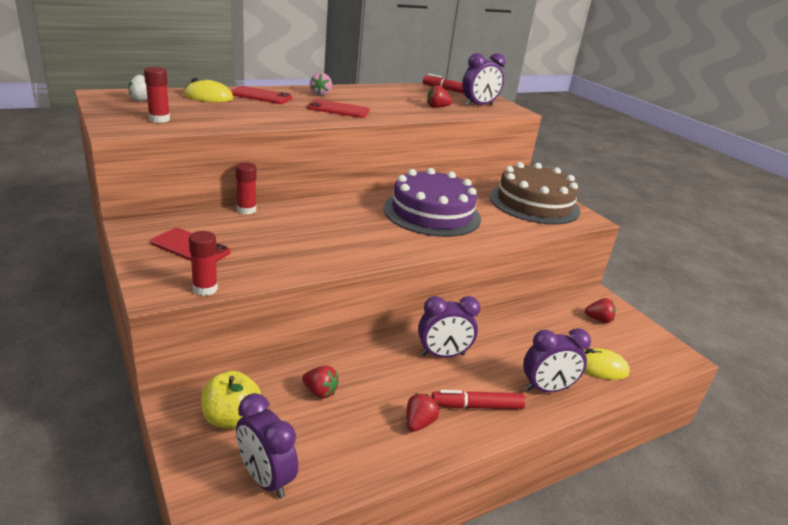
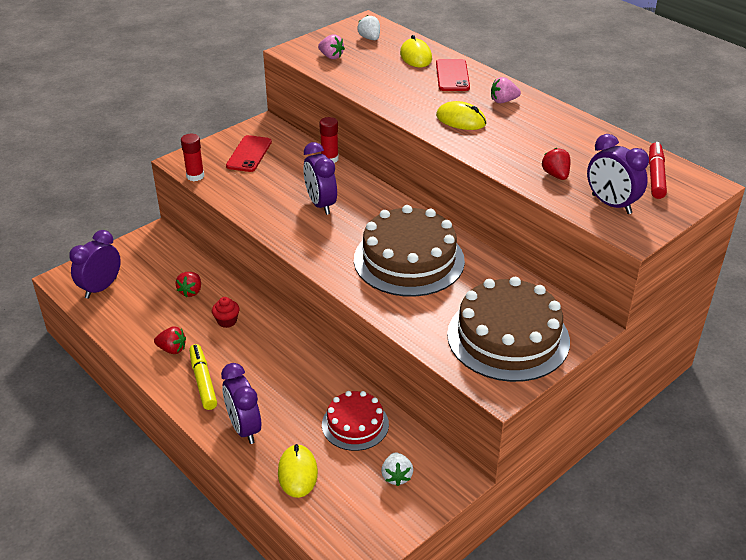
camera: 80 degrees right, 10 degrees up
(159, 119) = (331, 56): red glue stick -> pink strawberry
(231, 418) = (150, 259): yellow apple -> none
(338, 109) = (461, 120): red phone -> yellow mouse
(385, 373) = (227, 321): none -> red cupcake
(432, 213) = (409, 260): purple cake -> brown cake
(442, 355) = (267, 352): purple clock -> purple clock (321, 204)
(476, 406) = (203, 381): red marker -> yellow marker
(543, 326) = (355, 424): none -> red cake
(598, 320) = (396, 476): red strawberry -> white strawberry

